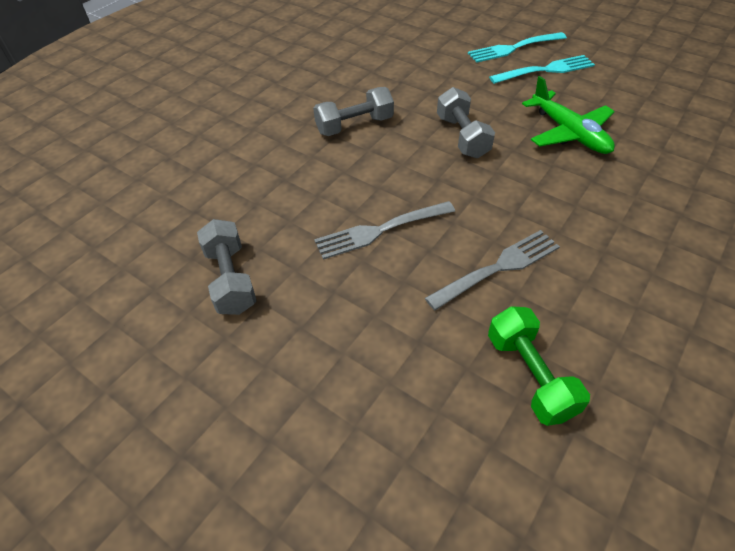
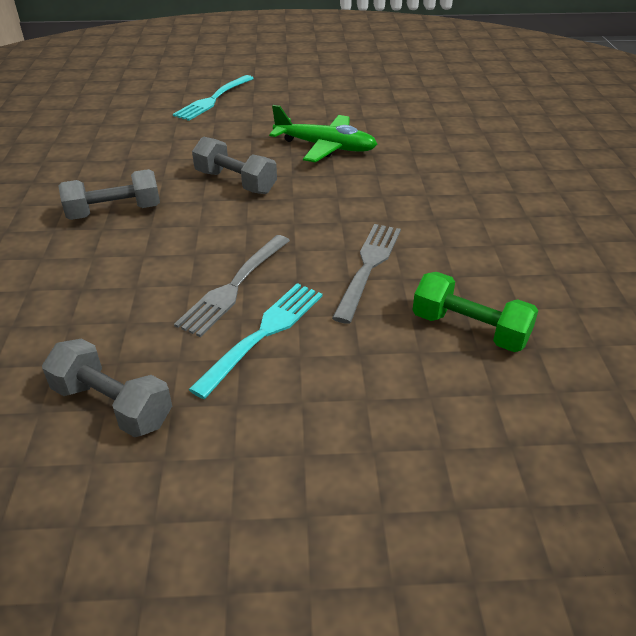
camera: 40 degrees left, 10 degrees down
(354, 125) = (114, 212): grey dumbbell -> grey dumbbell turned 45 degrees clockwise
(545, 70) = (259, 108): turquoise fork -> turquoise fork (263, 335)

